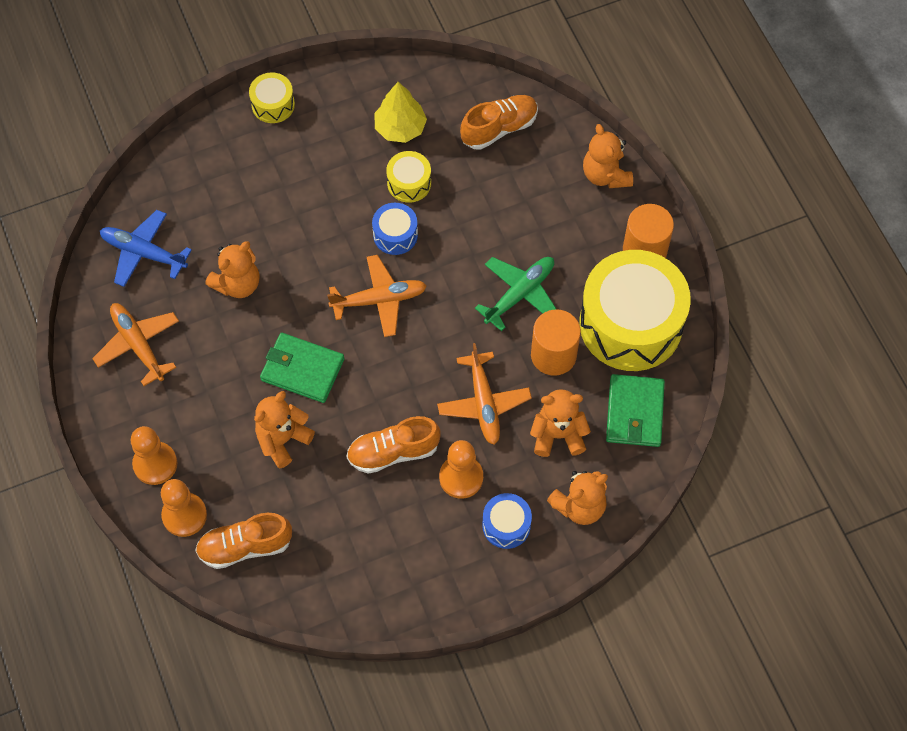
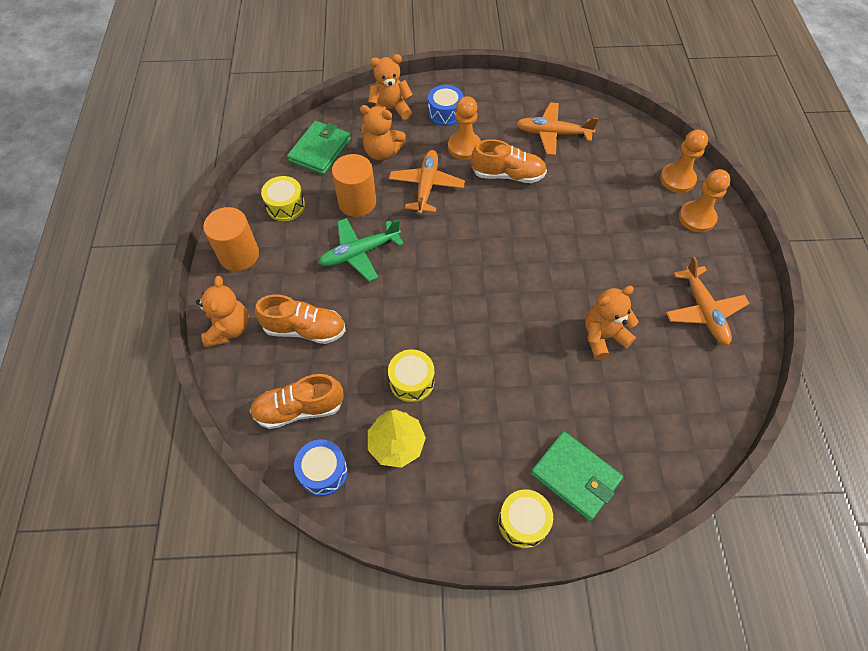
camera: 160 degrees left, 5 degrees down
(143, 253) = (691, 395): blue plane -> none
(245, 546) = (634, 149): orange shoe -> orange shoe (305, 329)
(283, 440) = (591, 206): orange teddy bear -> none
(302, 369) = (562, 250): green wallet -> green wallet (575, 476)
(379, 300) = (479, 284): orange plane -> orange plane (552, 134)
(395, 235) = (444, 335): blue drum -> blue drum (323, 472)
(631, 324) = (285, 206): yellow drum -> yellow drum, size x0.44

